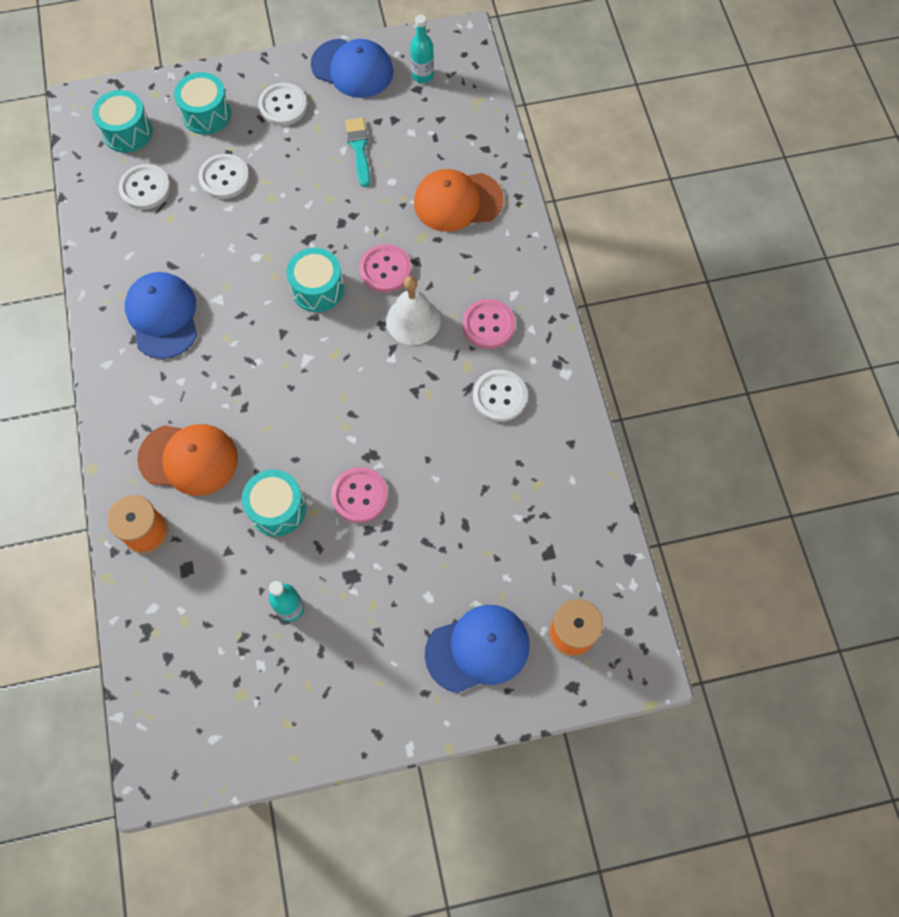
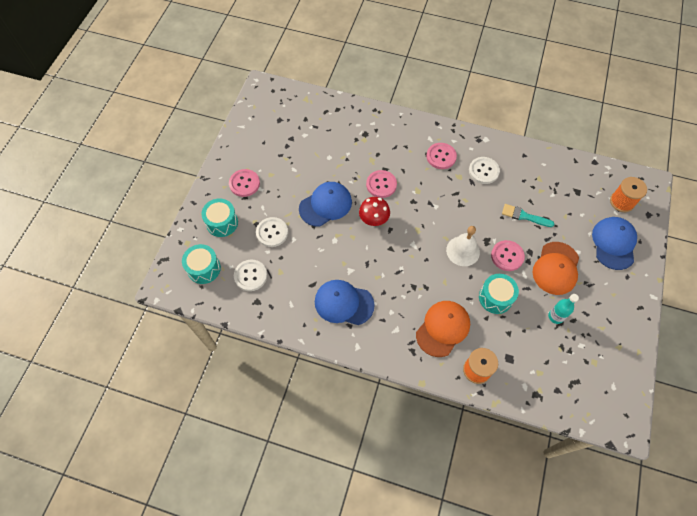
camera: 60 degrees left, 5 degrees down
(283, 106) = (244, 183): white button -> pink button
(318, 289) = (373, 220): turquoise drum -> red mushroom
(352, 68) = (244, 141): blue cap -> blue cap (325, 205)
(359, 149) = (298, 162): turquoise brush -> turquoise brush (524, 216)
(413, 320) = (419, 186): white bell -> white bell (463, 251)
(422, 75) = (272, 113): turquoise bottle -> none
(458, 201) = (361, 135): orange cap -> orange cap (556, 268)

